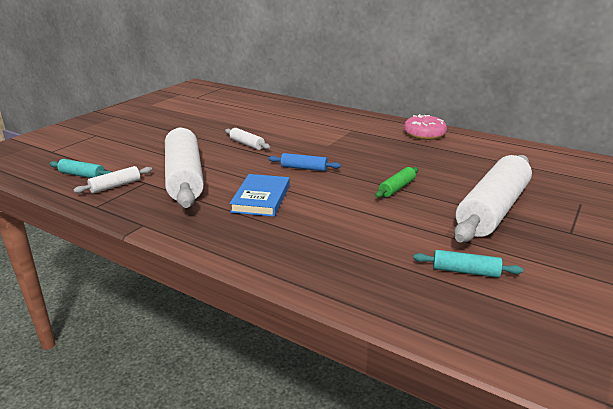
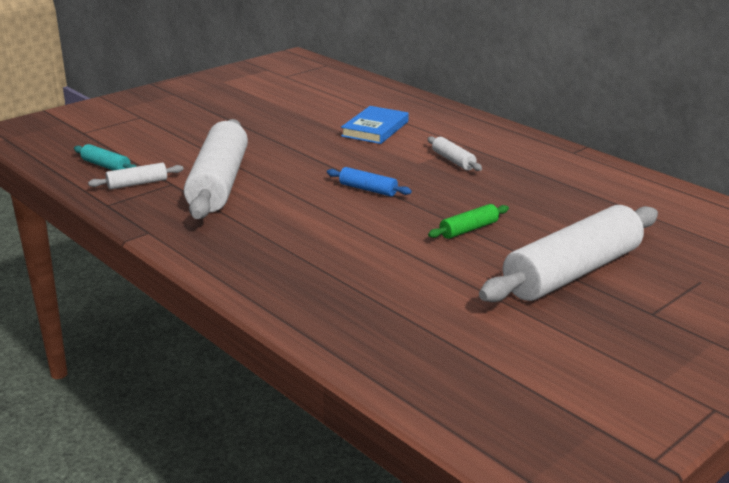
camera: 15 degrees right, 0 degrees up
(247, 144) = (315, 149): white rolling pin -> white rolling pin (453, 161)
(261, 198) = (294, 220): blue book -> blue book (375, 129)
(424, 134) = (560, 162): pink donut -> none
(465, 271) = (479, 335): turquoise rolling pin -> none

